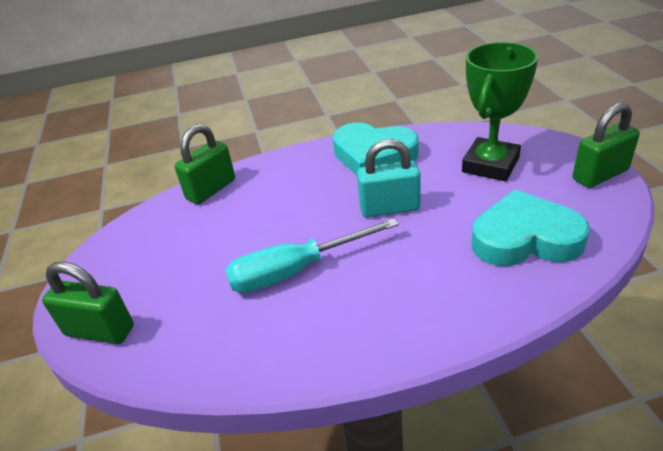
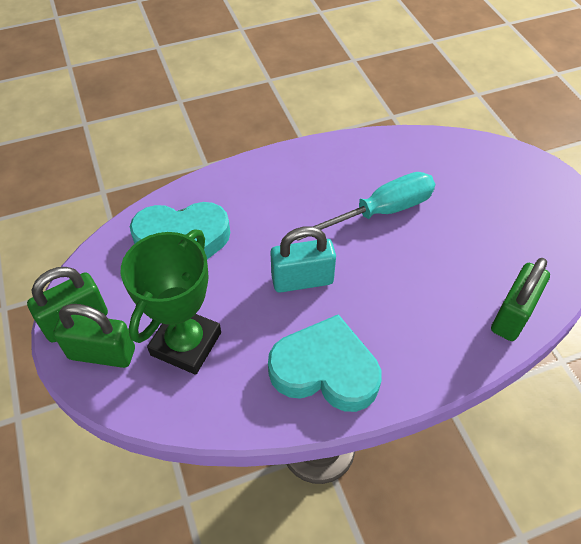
camera: 170 degrees right, 15 degrees up
(100, 331) = (517, 164): green padlock -> green padlock (102, 353)

